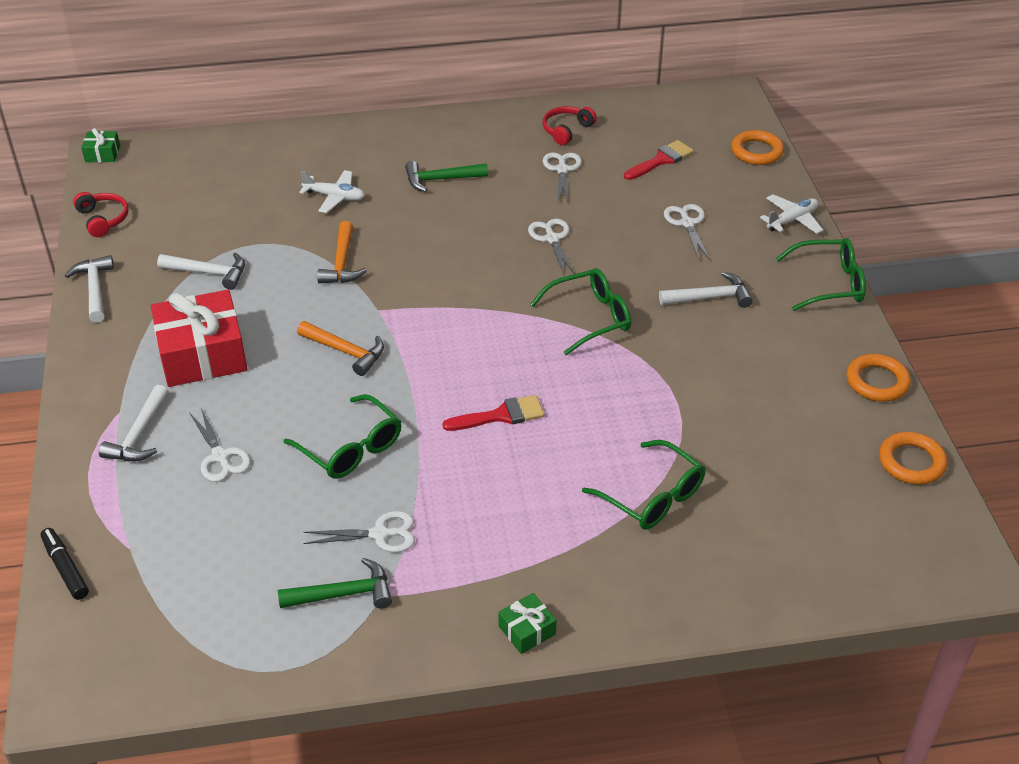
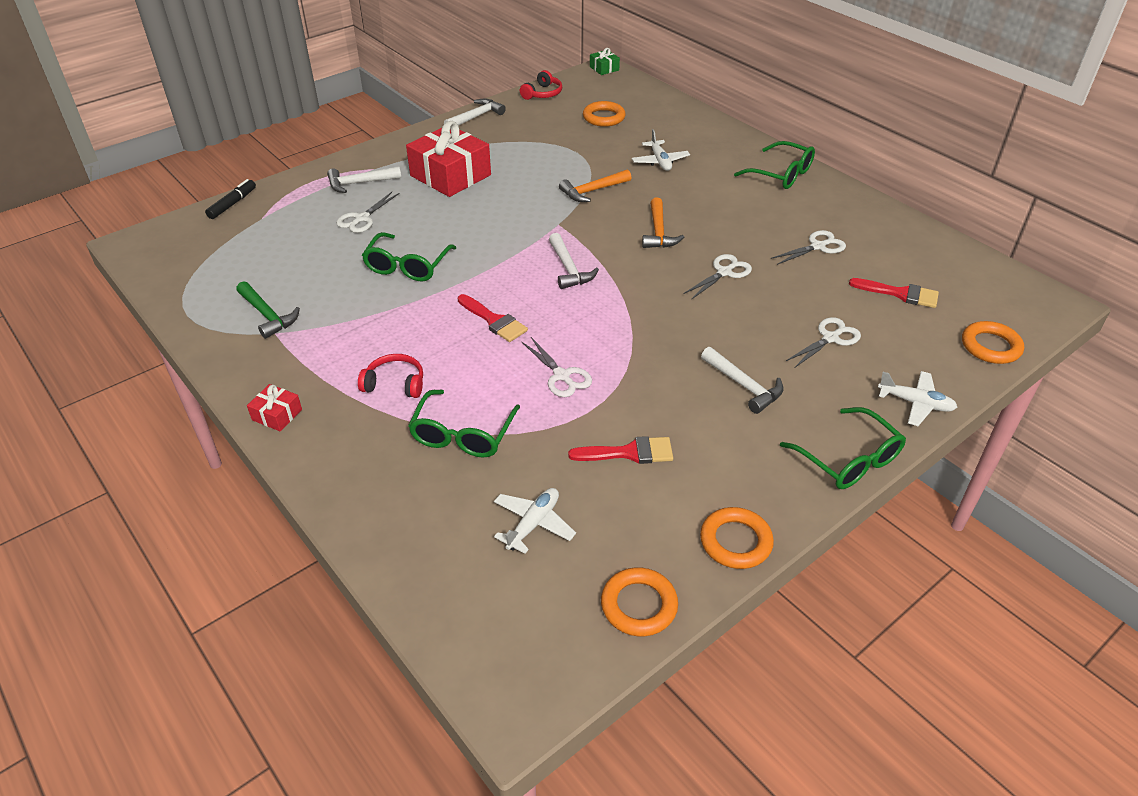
camera: 60 degrees right, 0 degrees up
(208, 197) = (604, 117): none -> orange ring
(209, 273) = (530, 147): white hammer -> white hammer (569, 269)
(345, 351) = (502, 227): orange hammer -> orange hammer (658, 232)
(380, 534) = (333, 310): white scissors -> white scissors (562, 376)
(441, 180) = (733, 196): green hammer -> none
(527, 630) = (277, 415): green gift -> red gift
(566, 130) = (872, 230): red headphones -> red headphones (395, 384)
(590, 317) = (648, 326): green glasses -> green glasses (781, 174)
(745, 399) = (629, 452): none -> red brush
(793, 490) = (533, 524): none -> white plane

